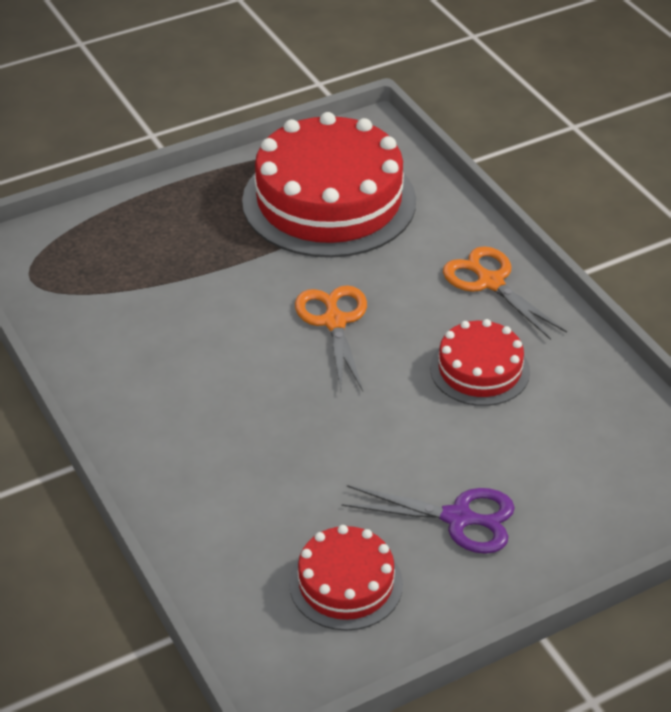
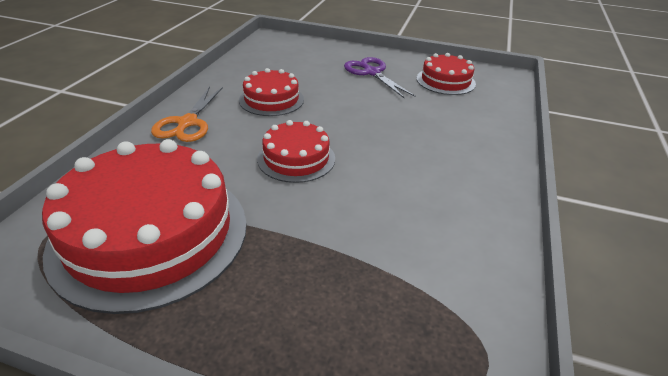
camera: 135 degrees left, 5 degrees down
(334, 321) = (296, 158): orange scissors -> red cake

